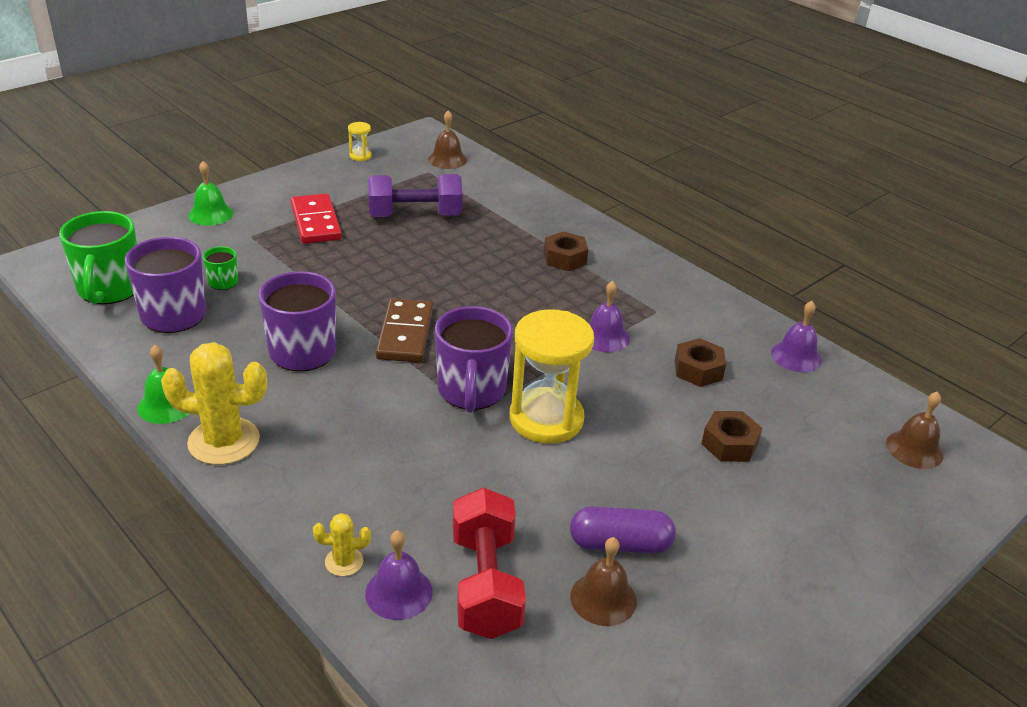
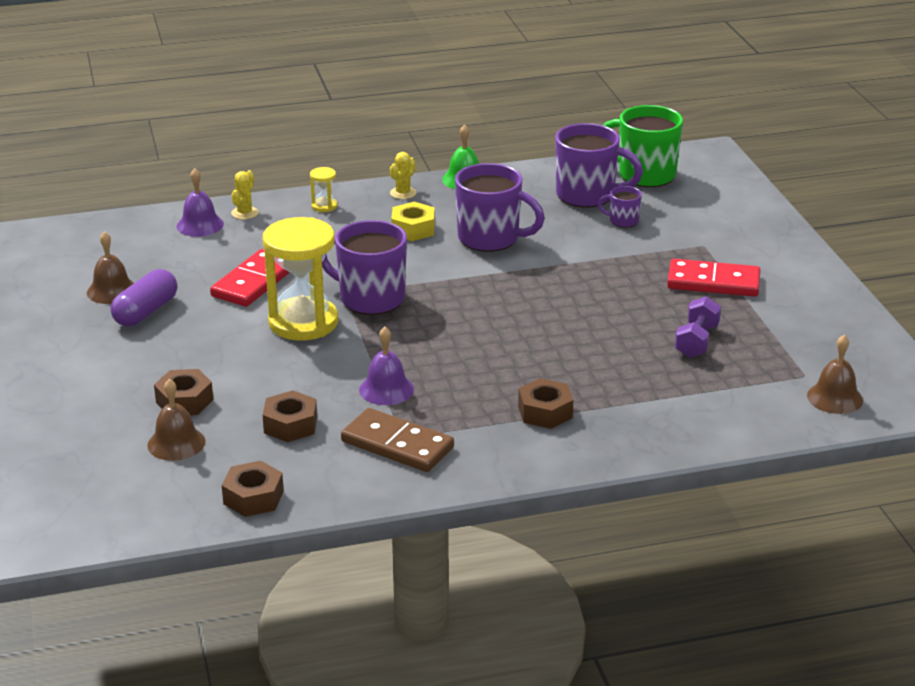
camera: 120 degrees right, 5 degrees down
(210, 214) = (760, 232): green bell -> none
(223, 283) = (623, 221): green mug -> purple mug
(224, 441) = (403, 193): yellow cactus -> yellow cactus, size x0.49
(310, 407) = (413, 229): none -> yellow nut
(360, 156) = (867, 339): yellow hourglass -> yellow hourglass (324, 206)
(405, 334) = (477, 287): brown domino -> brown domino (397, 445)
(415, 215) = (696, 341): purple dumbbell -> purple dumbbell, size x0.62
(486, 584) = (172, 254): red dumbbell -> none
(498, 484) = (254, 282): none -> red domino
(796, 356) = (253, 497): purple bell -> brown nut
(914, 449) = (68, 504): brown bell -> brown bell (176, 443)

